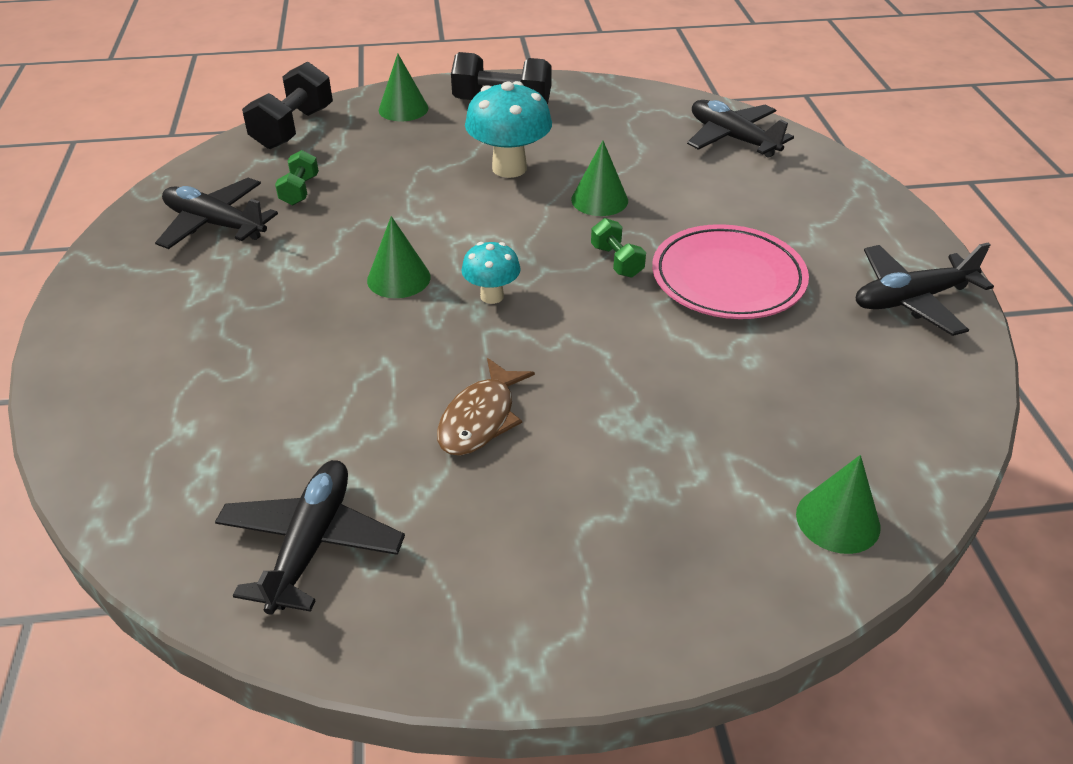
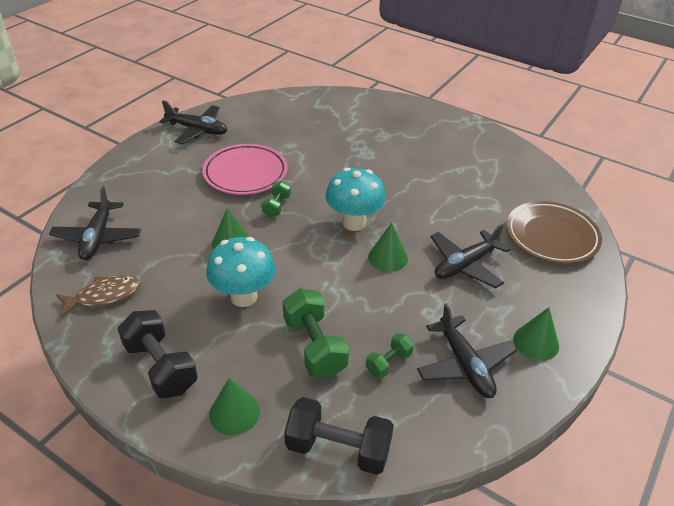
camera: 140 degrees left, 0 degrees up
(166, 443) = (551, 236): none -> brown plate
(293, 128) = (338, 448): black dumbbell -> black dumbbell turned 45 degrees clockwise
(311, 544) = (510, 175): black plane -> black plane (465, 265)
(388, 169) = (314, 346): none -> green dumbbell
(480, 419) = (415, 179): brown fish -> brown fish (104, 296)
(492, 296) = (354, 223): turquoise mushroom -> turquoise mushroom, size x1.73
(838, 520) = (339, 102): green cone -> green cone (536, 342)

